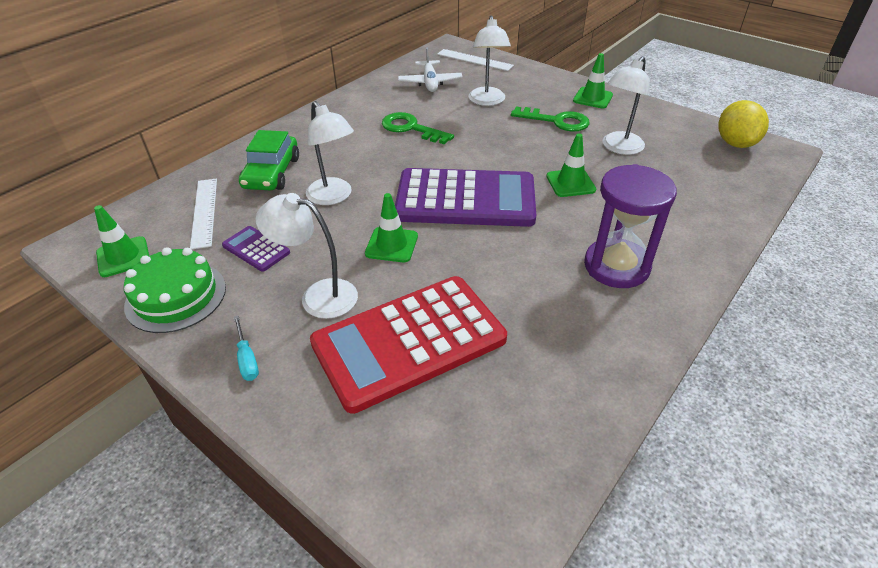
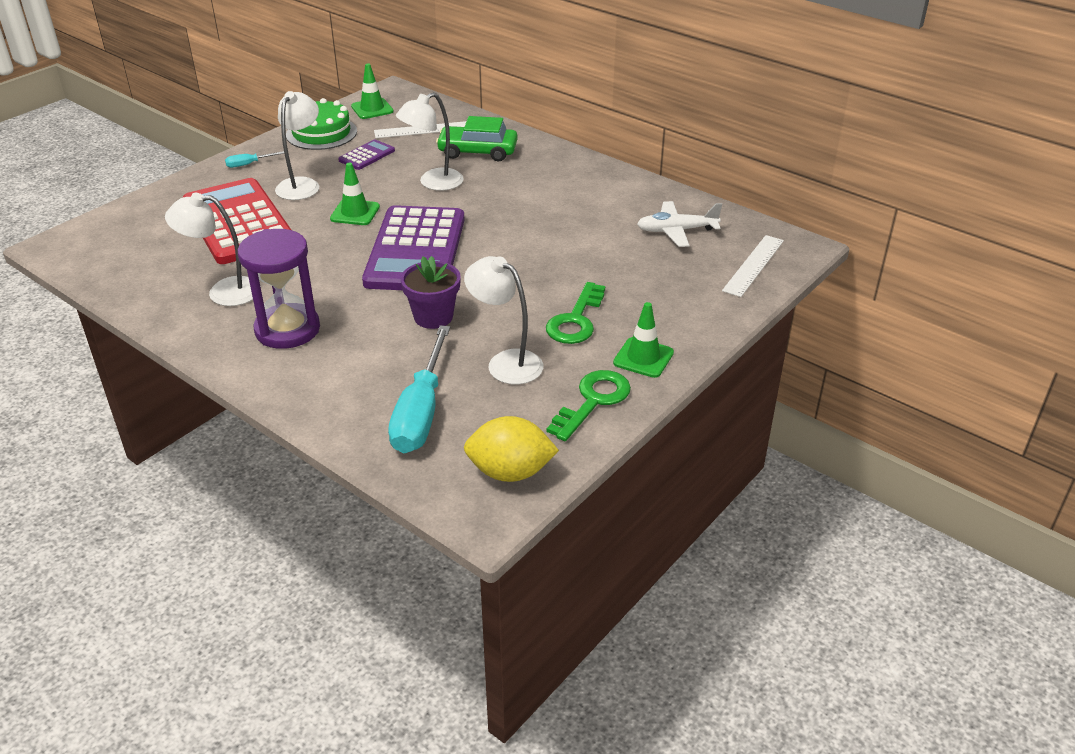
camera: 90 degrees right, 5 degrees down
(411, 128) = (559, 219): green key -> green key (593, 401)
(487, 101) = (628, 271): white lamp -> white lamp (223, 292)
(570, 183) = (433, 317): green traffic cone -> purple flower pot
(695, 181) = (421, 412): none -> turquoise screwdriver

